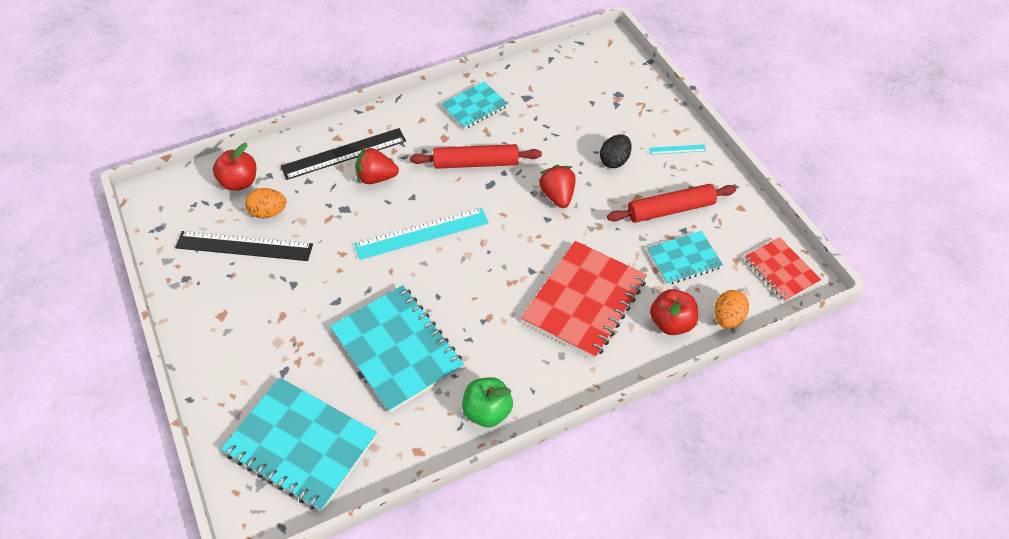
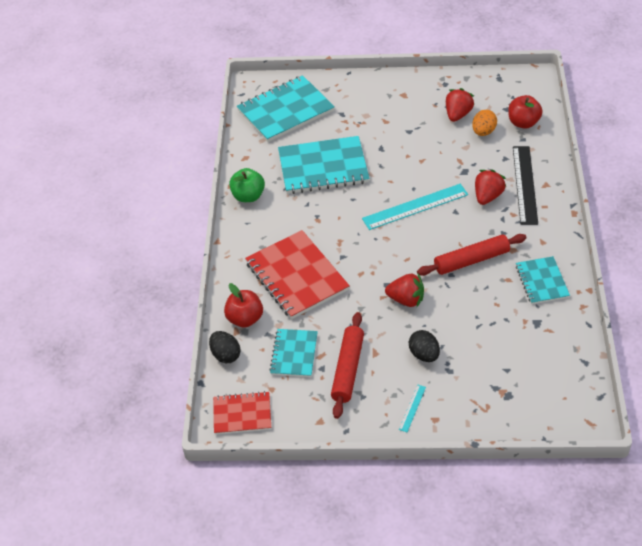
camera: 120 degrees right, 5 degrees down
(244, 246) = (458, 114): black ruler -> red strawberry
(422, 233) = (415, 206): turquoise ruler -> turquoise ruler turned 60 degrees clockwise
(476, 163) = (471, 260): red rolling pin -> red rolling pin turned 45 degrees clockwise
(727, 318) = (226, 355): orange egg -> black egg

